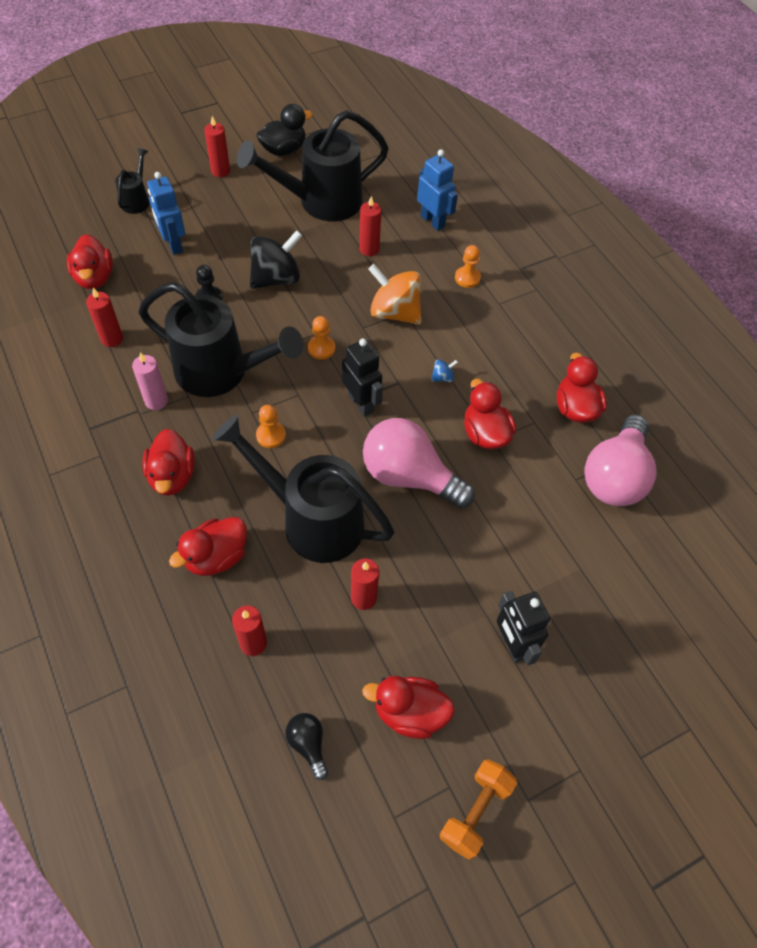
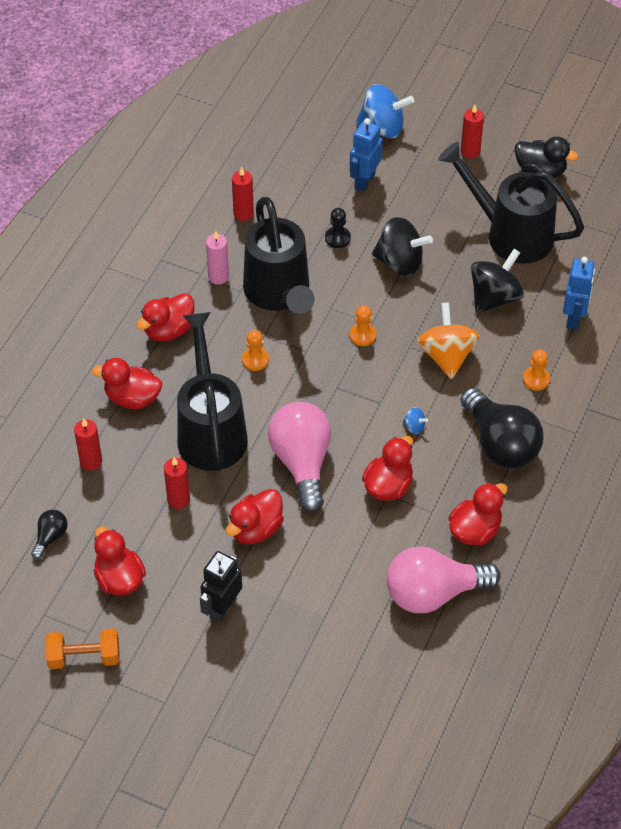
camera: 55 degrees right, 5 degrees down
(94, 277) = (285, 162): red duck -> red duck (256, 529)
(136, 200) = (383, 128): black watering can -> blue spinning top
(361, 403) = (337, 392): black robot -> none
(369, 249) = (494, 297): red candle -> black spinning top
(507, 338) = (500, 444): none -> black light bulb

